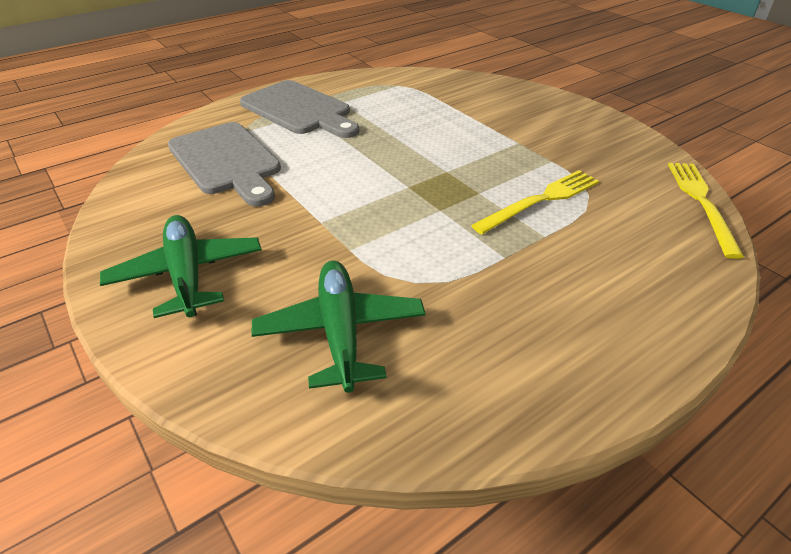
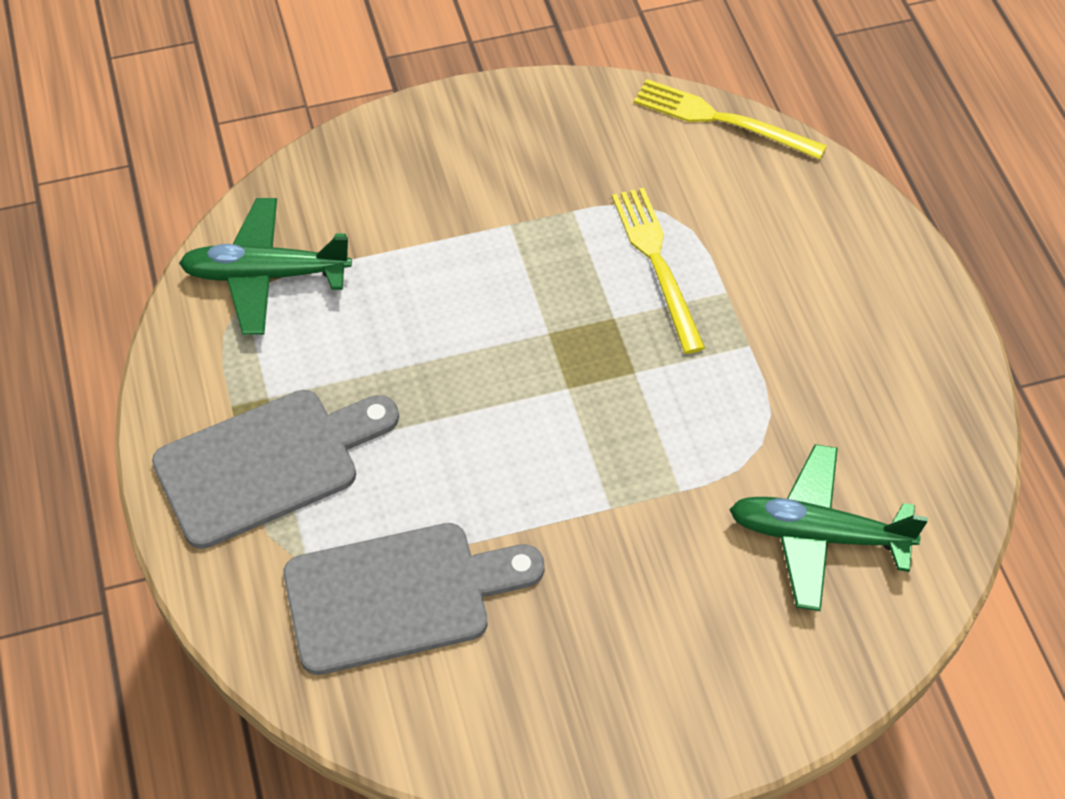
camera: 70 degrees left, 15 degrees up
(187, 275) = (667, 674): green plane -> green plane (265, 275)

